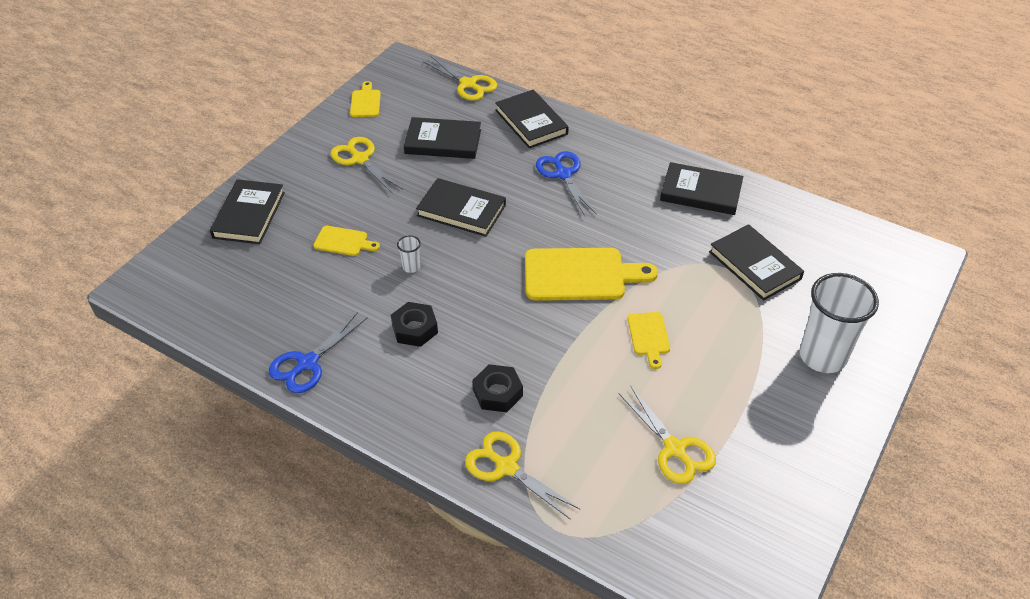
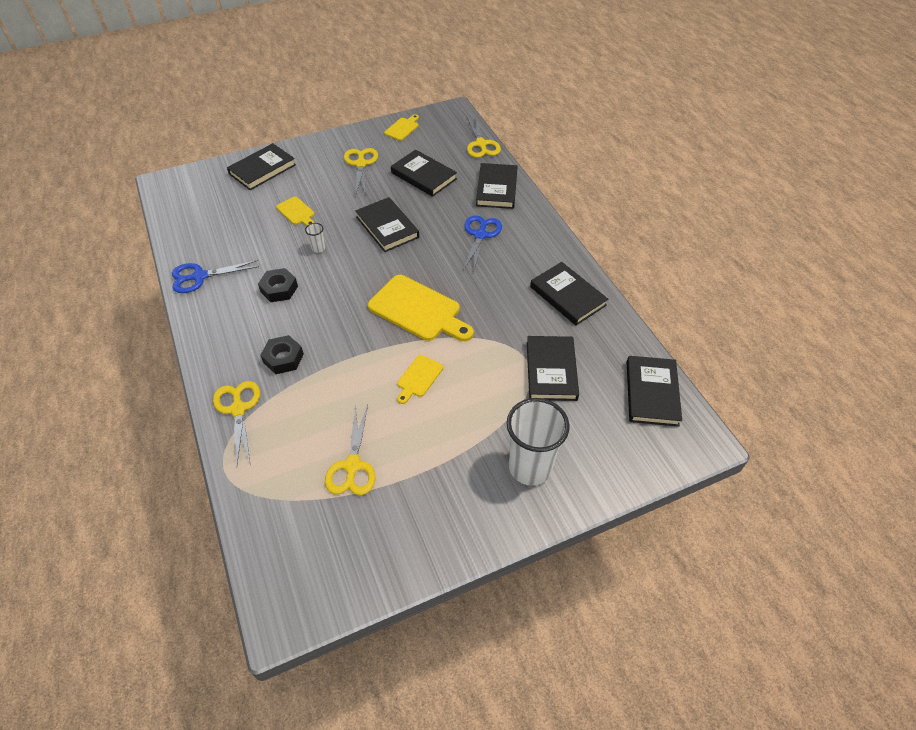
camera: 35 degrees right, 5 degrees up
(851, 240) = (651, 393): none -> black book

